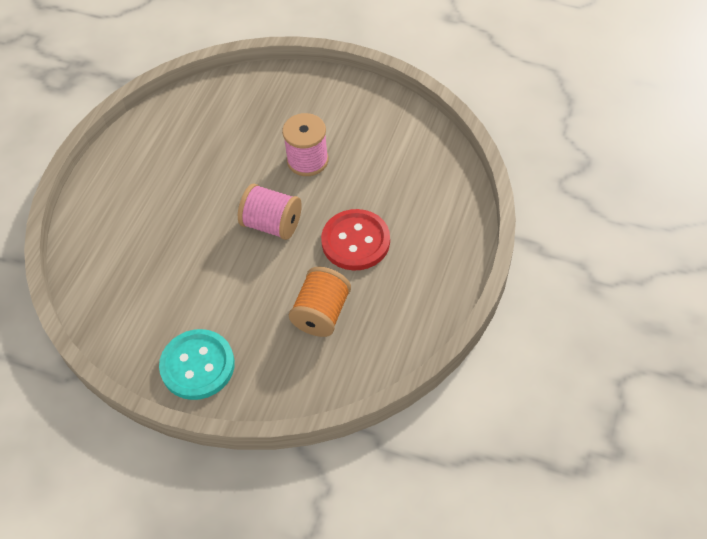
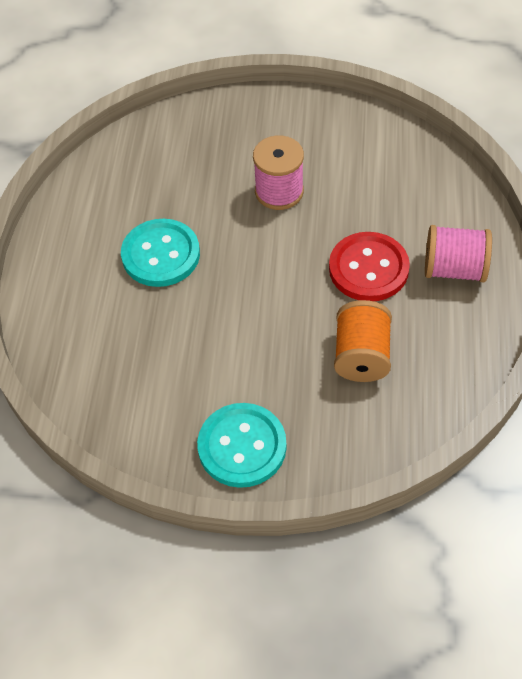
camera: 15 degrees left, 0 degrees up
(193, 193) = (161, 255): none -> turquoise button
(272, 224) = (266, 270): pink spool -> pink spool (454, 269)

